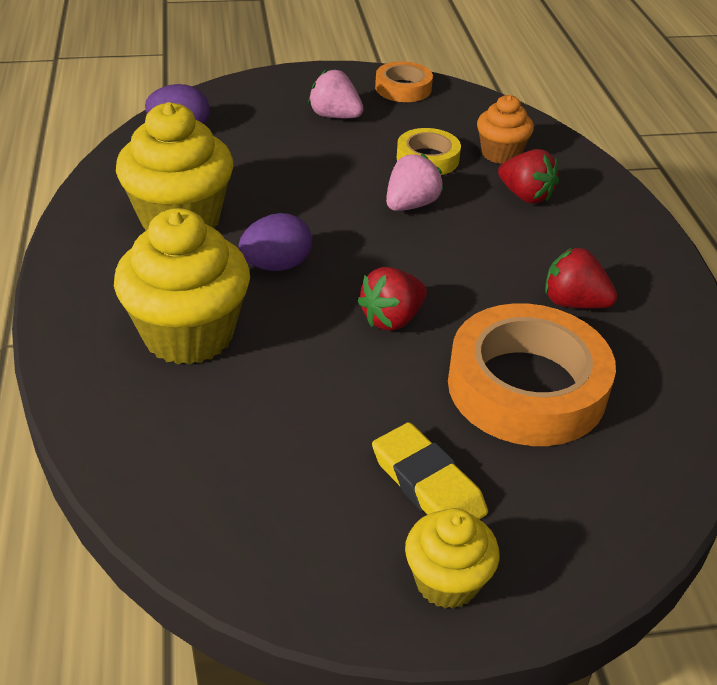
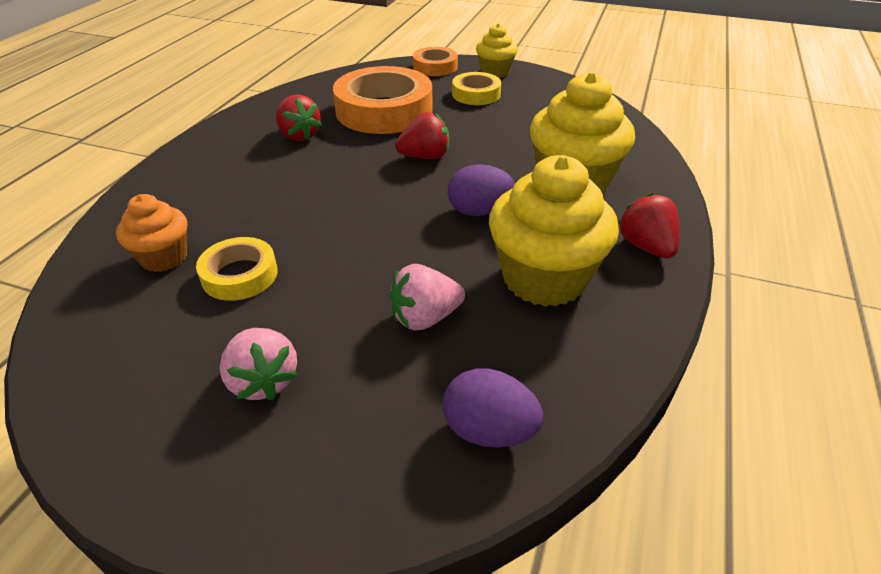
camera: 150 degrees left, 0 degrees up
(403, 88) = (111, 409): orange tape -> orange tape (435, 67)
(411, 205) = (318, 230): pink strawberry -> pink strawberry (425, 318)
(427, 484) = (476, 94): yellow eraser -> yellow tape
(525, 196) = (213, 209): red strawberry -> red strawberry (646, 246)

